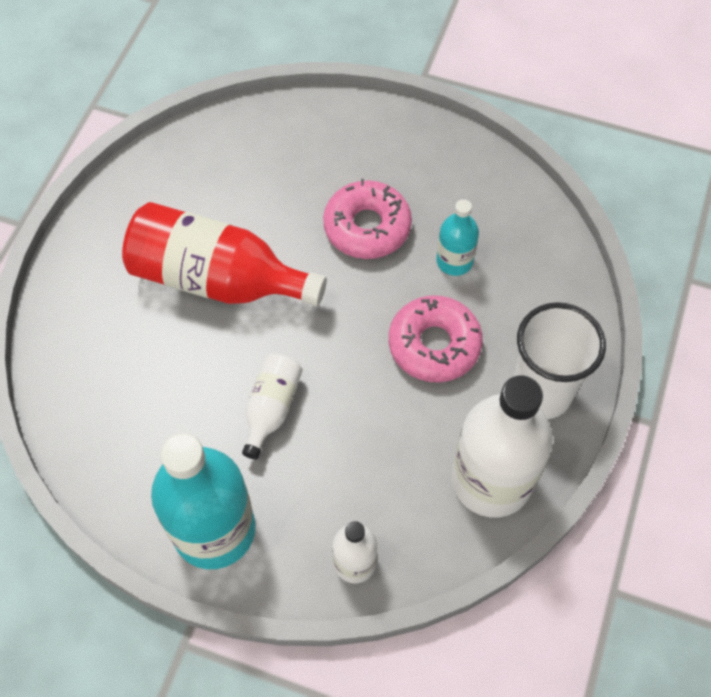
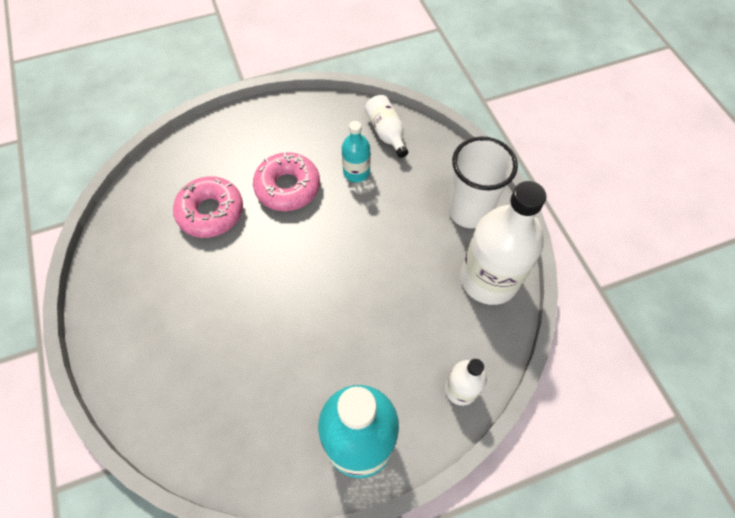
camera: 40 degrees left, 0 degrees up
(217, 279) = (220, 283): red bottle -> none
(271, 408) = (327, 337): white bottle -> white bottle (386, 133)
(434, 345) = (388, 227): pink donut -> pink donut (211, 212)

